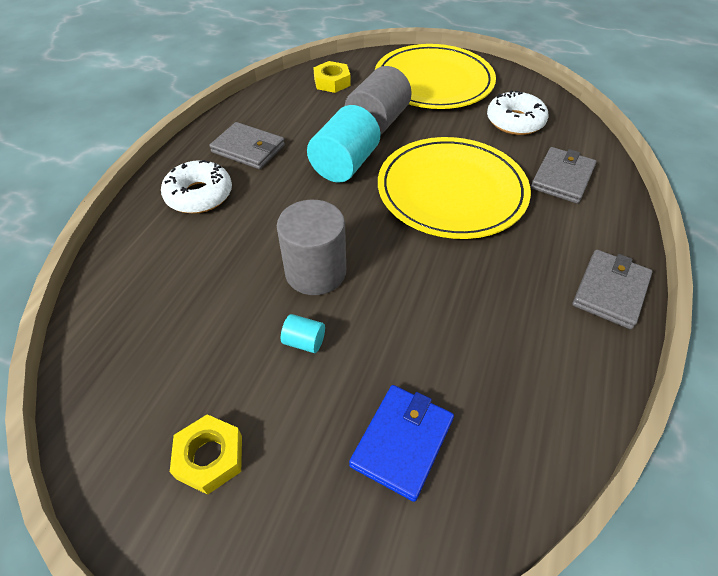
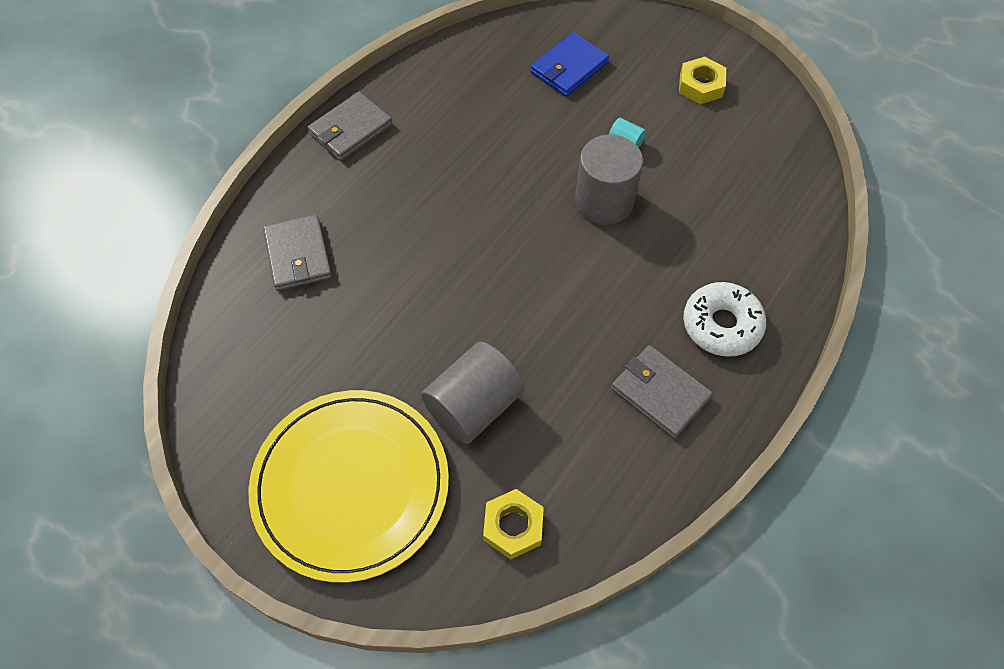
camera: 165 degrees left, 10 degrees up
(344, 164) = (541, 334): turquoise cylinder -> none
(451, 191) = (432, 265): yellow plate -> none
(515, 121) = (288, 361): white donut -> none
(562, 178) = (298, 255): grey wallet -> grey wallet turned 60 degrees counterclockwise

